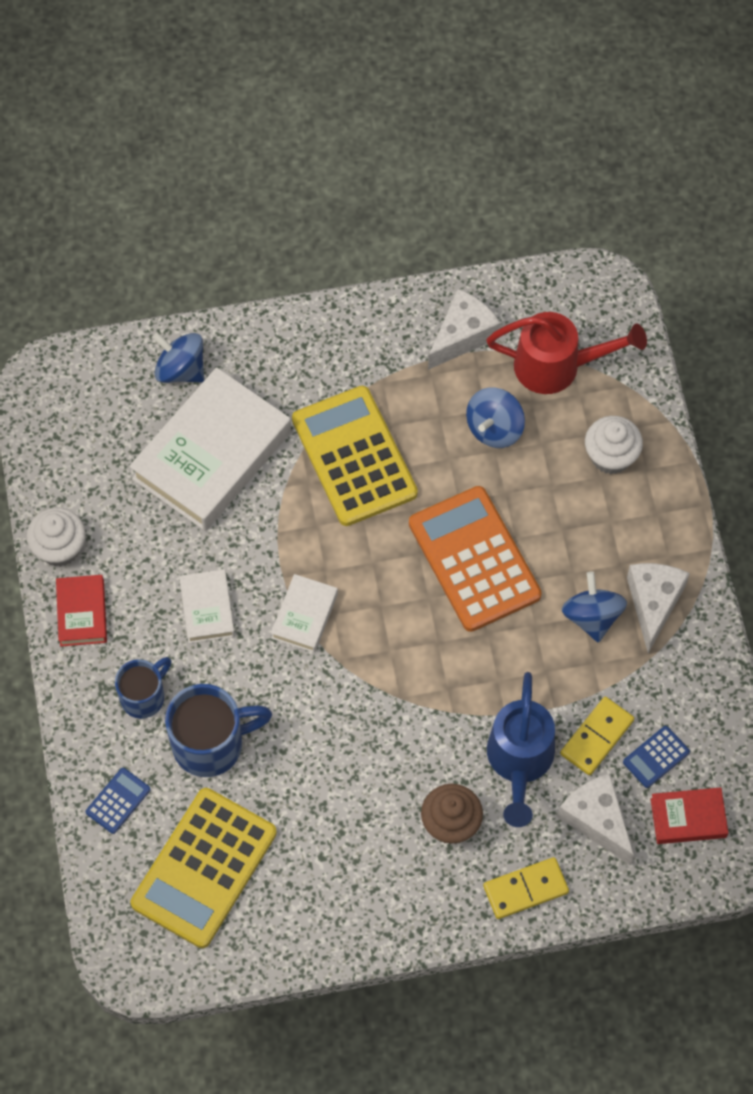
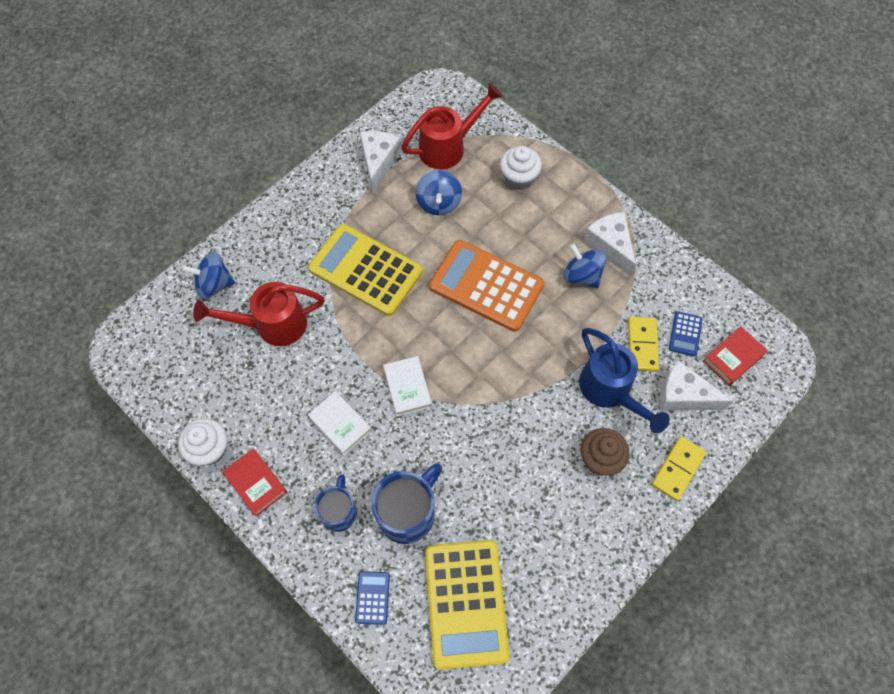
camera: 35 degrees left, 0 degrees up
(211, 455) = (272, 325): white book -> red watering can

